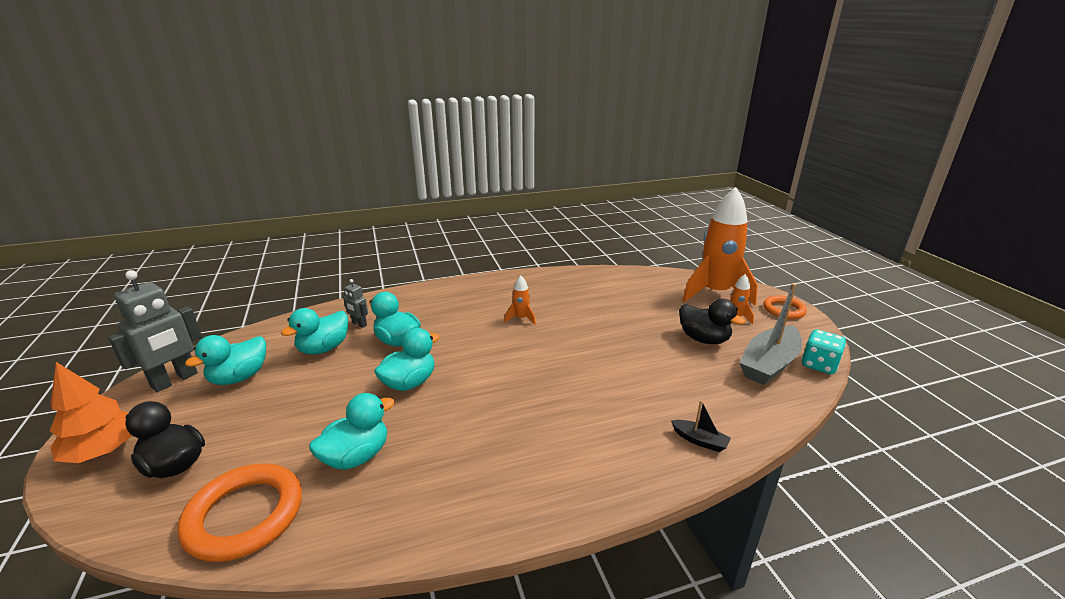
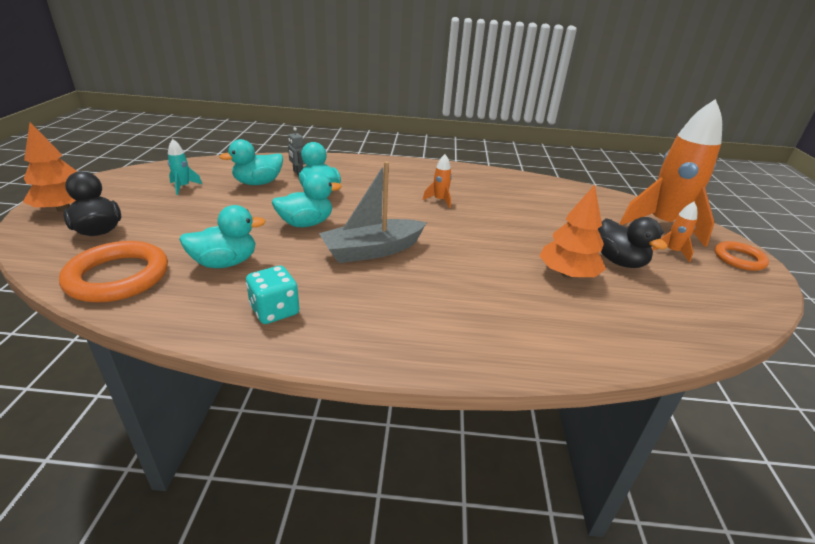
camera: 20 degrees right, 5 degrees up
(175, 380) = (140, 178): grey robot -> none
(239, 377) = (183, 187): turquoise duck -> turquoise rocket
(673, 365) = (567, 274): none -> orange tree
(700, 440) = (547, 345): black boat -> none
(769, 364) = (682, 302): grey boat -> grey boat (372, 250)
(819, 365) = (747, 319): turquoise dice -> turquoise dice (275, 311)

